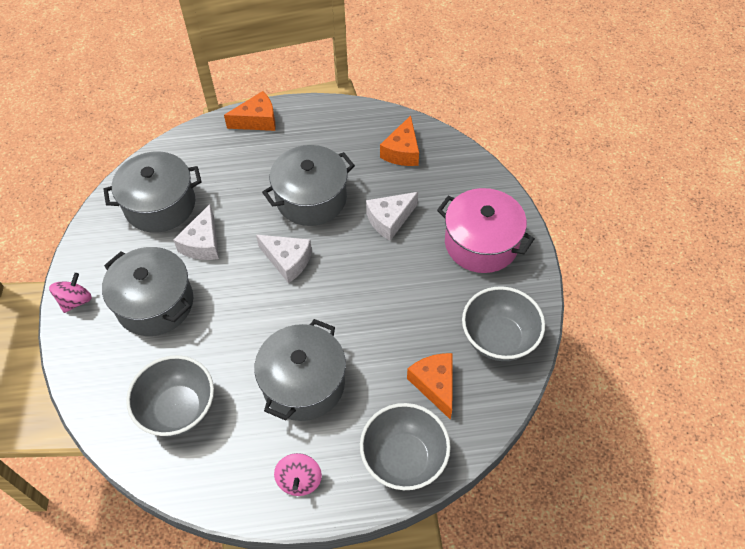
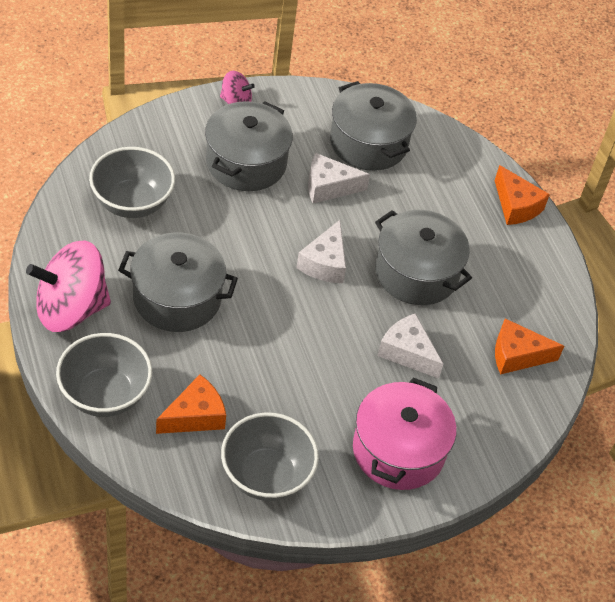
camera: 70 degrees right, 5 degrees down
(299, 480) = (71, 309): pink spinning top -> pink spinning top, size x2.02

